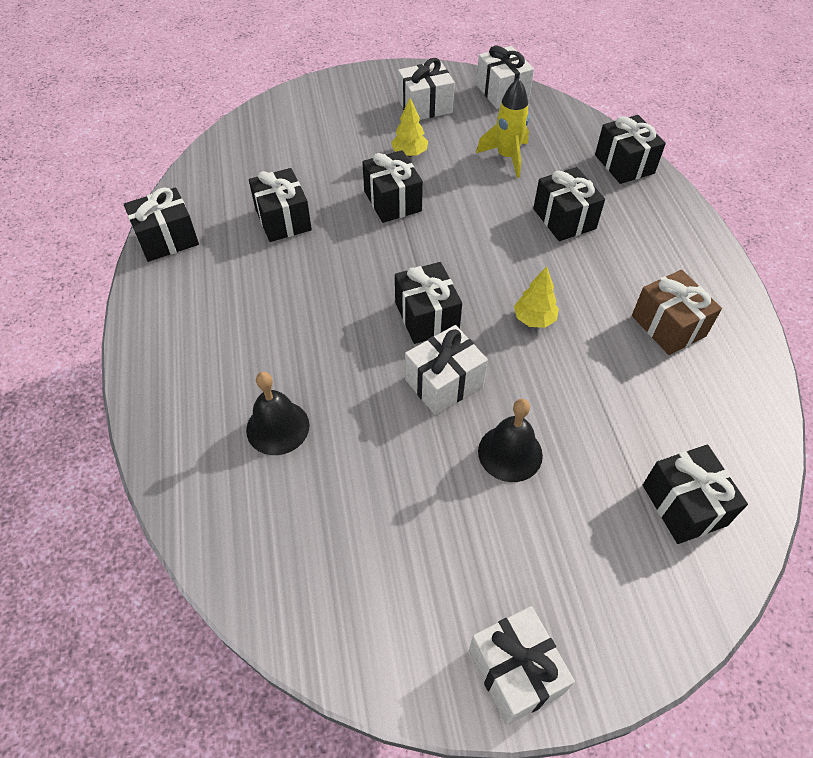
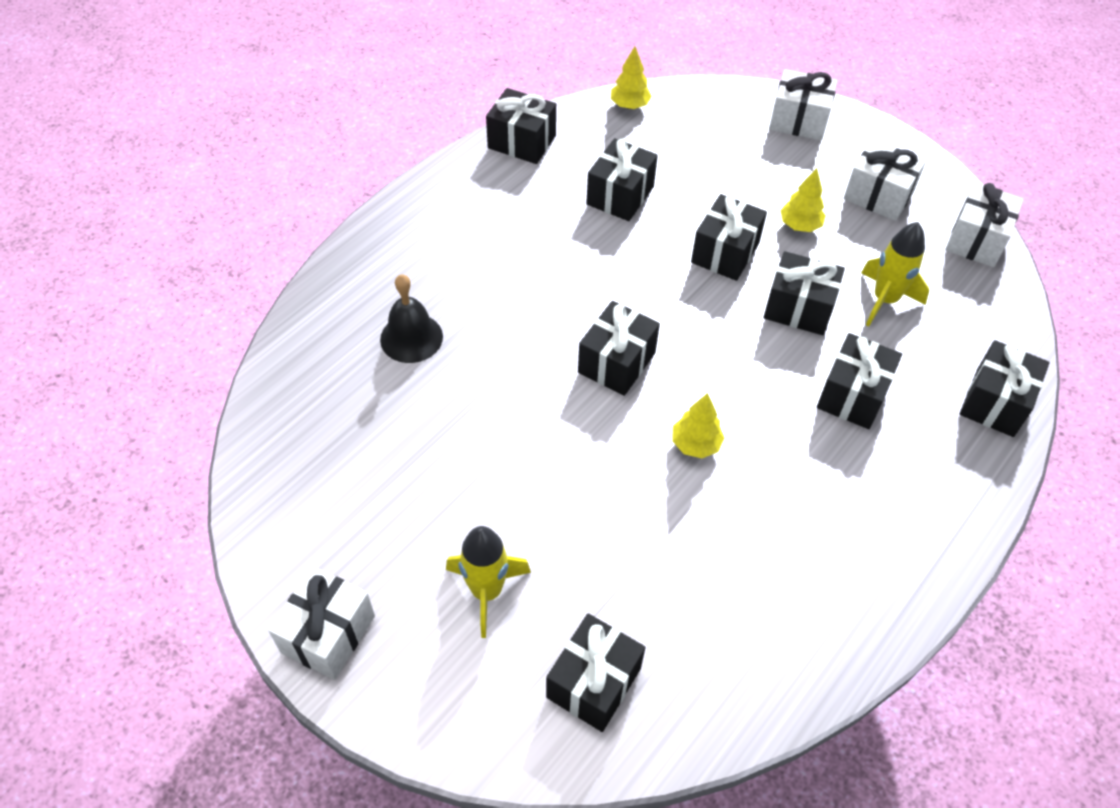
camera: 50 degrees right, 0 degrees up
(209, 162) = (629, 105): none -> yellow tree
(444, 383) = (557, 420): white gift -> white gift (798, 121)
(474, 197) = (798, 308): none -> black gift
(510, 453) = (528, 512): black bell -> none
(559, 526) = (486, 591): none -> yellow rocket
(668, 326) = (801, 561): brown gift -> none

